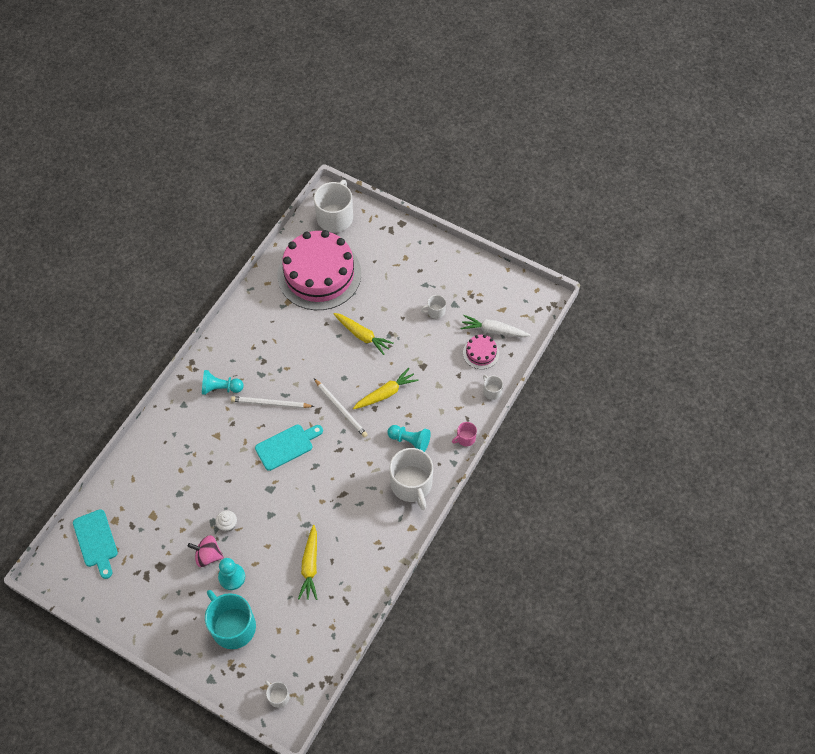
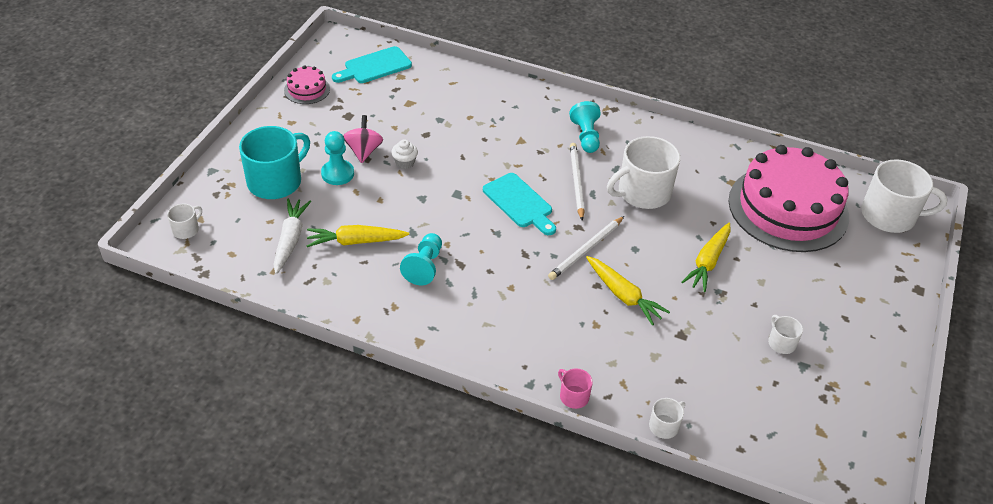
camera: 80 degrees right, 15 degrees down
(410, 441) = (554, 329): turquoise pawn -> turquoise pawn (424, 266)
(411, 484) = (486, 336): white mug -> white mug (642, 192)
(481, 353) = (728, 407): pink cake -> pink cake (307, 89)
(493, 331) = (775, 421): white carrot -> white carrot (290, 239)

